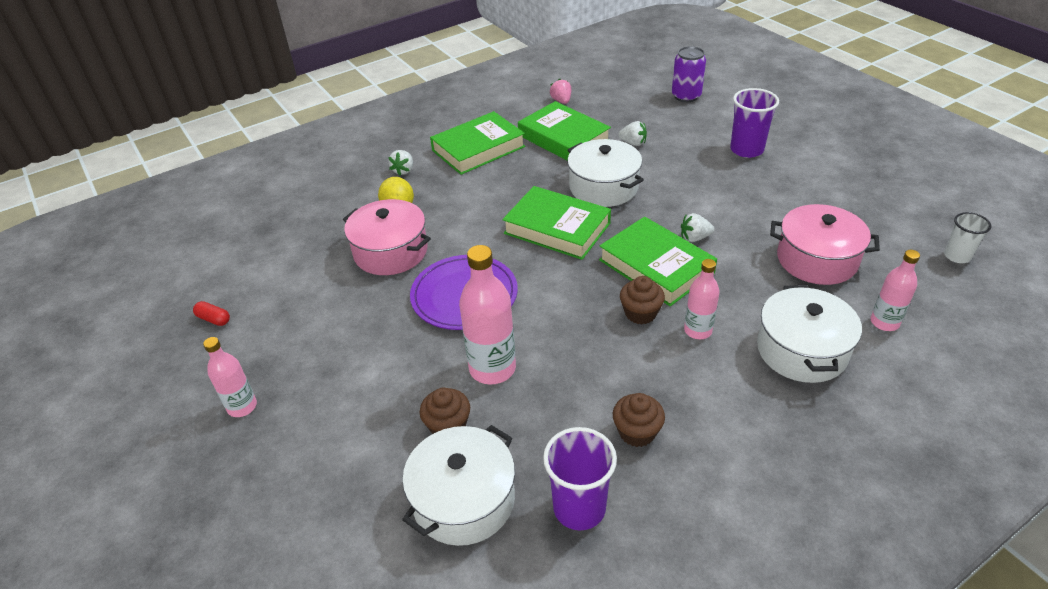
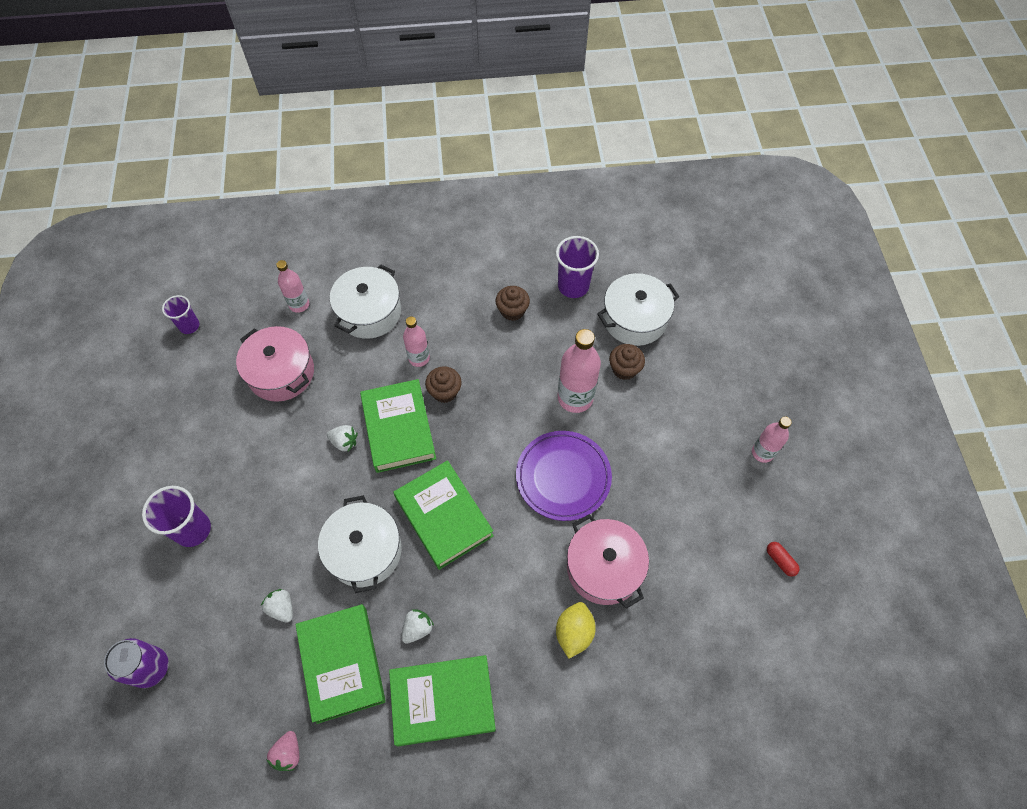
camera: 155 degrees left, 20 degrees up
(403, 170) = (543, 705): white strawberry -> white strawberry (417, 628)
(957, 256) = (189, 326): white cup -> purple cup

